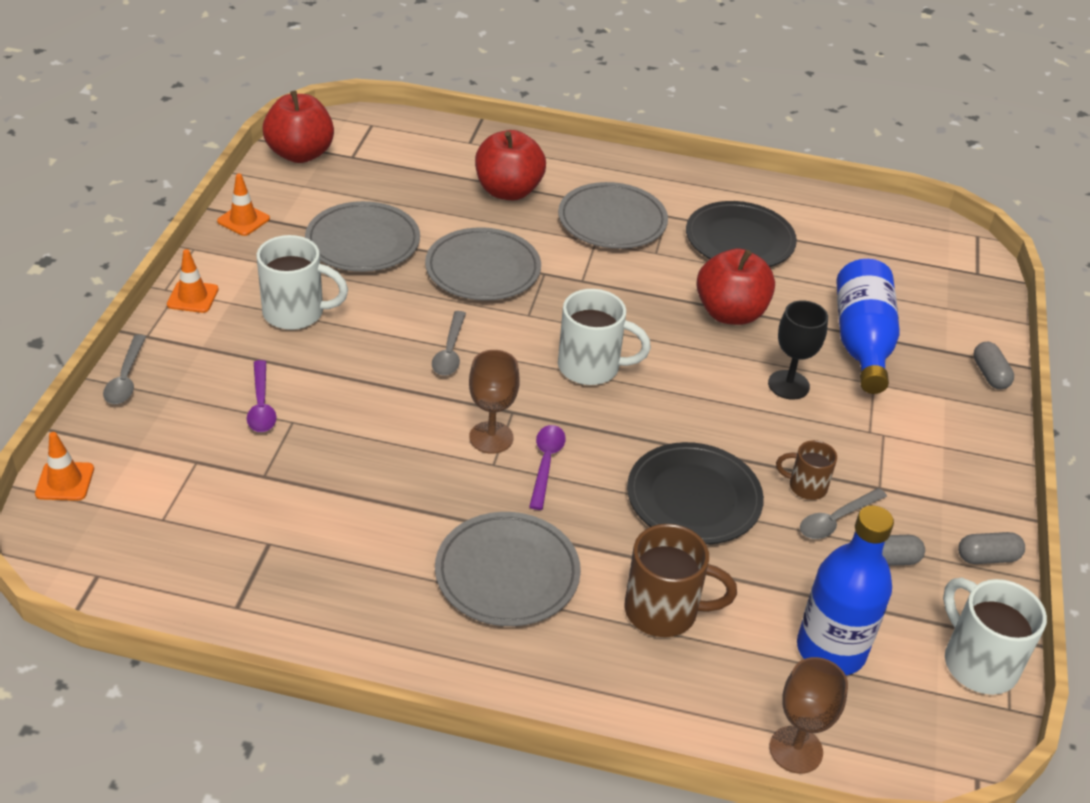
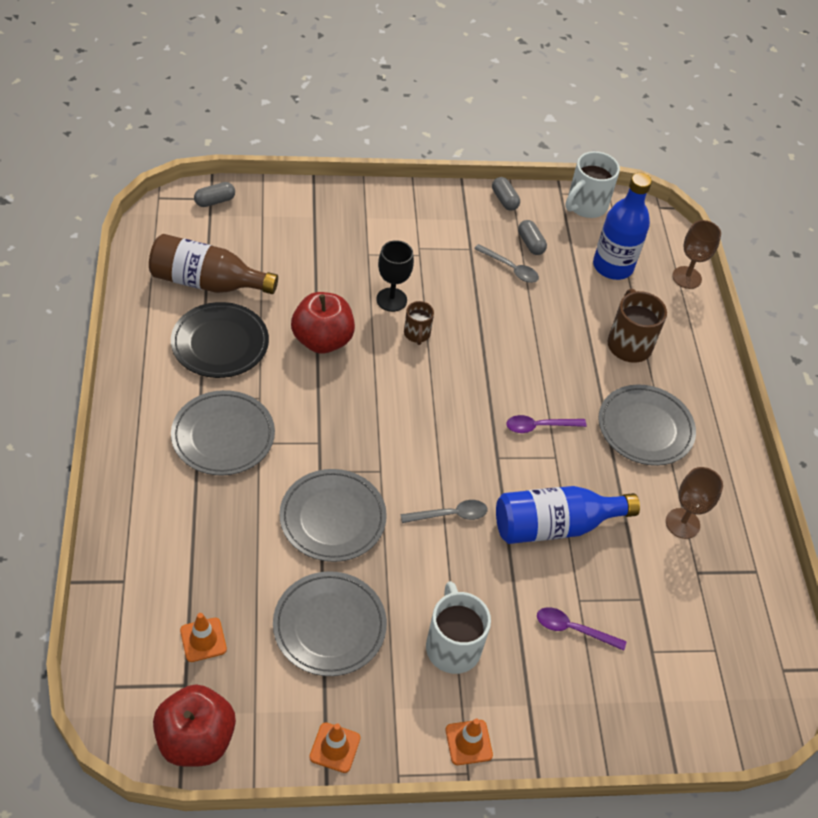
camera: 110 degrees left, 10 degrees up
(65, 481) = (720, 737): orange traffic cone -> orange traffic cone (203, 640)
(126, 378) = (594, 749): grey spoon -> none
(261, 405) = (573, 629): purple spoon -> purple spoon turned 135 degrees counterclockwise
(491, 437) = (530, 464): brown goblet -> brown goblet (682, 523)
(508, 191) = (203, 526): red apple -> none
(591, 367) = (426, 417): white mug -> none
(693, 498) = (529, 340): black plate -> none
(806, 486) = (488, 284): brown mug -> brown mug (417, 334)
(834, 247) = (207, 282): none -> brown bottle
(862, 342) = (324, 262): blue bottle -> blue bottle (555, 525)
(989, 374) = (331, 195): grey capsule -> grey capsule (215, 201)

